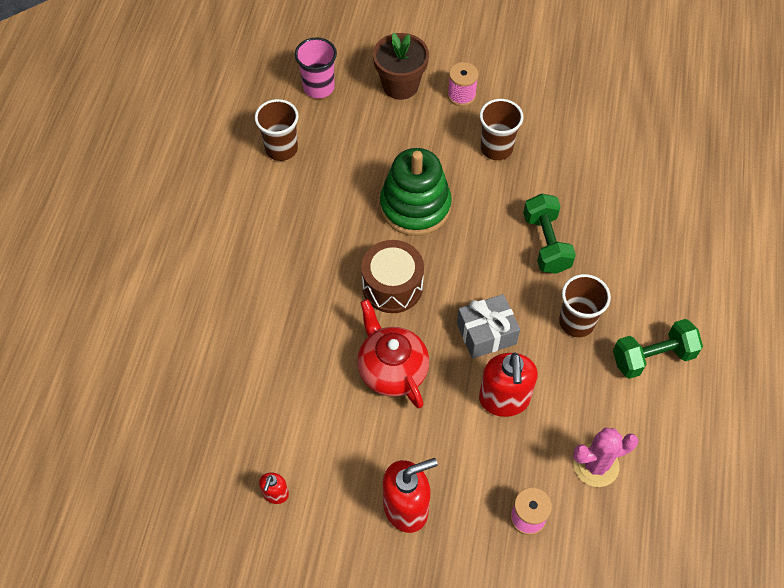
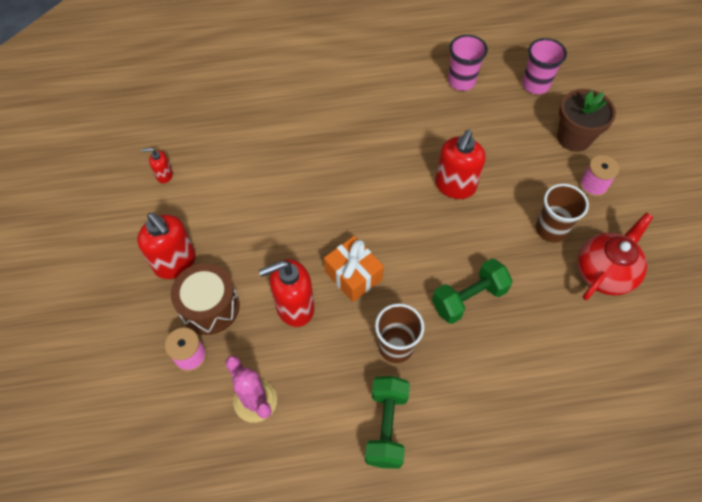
camera: 70 degrees right, 0 degrees up
(281, 149) = (461, 81): brown cup -> pink cup
(391, 369) = (292, 216): red teapot -> red teapot (604, 272)
(392, 286) = (369, 193): brown drum -> brown drum (209, 307)
(415, 206) = (455, 186): green stacking toy -> red soap dispenser
(486, 333) = (353, 275): grey gift -> orange gift
(652, 357) = (386, 426): green dumbbell -> green dumbbell turned 45 degrees clockwise

